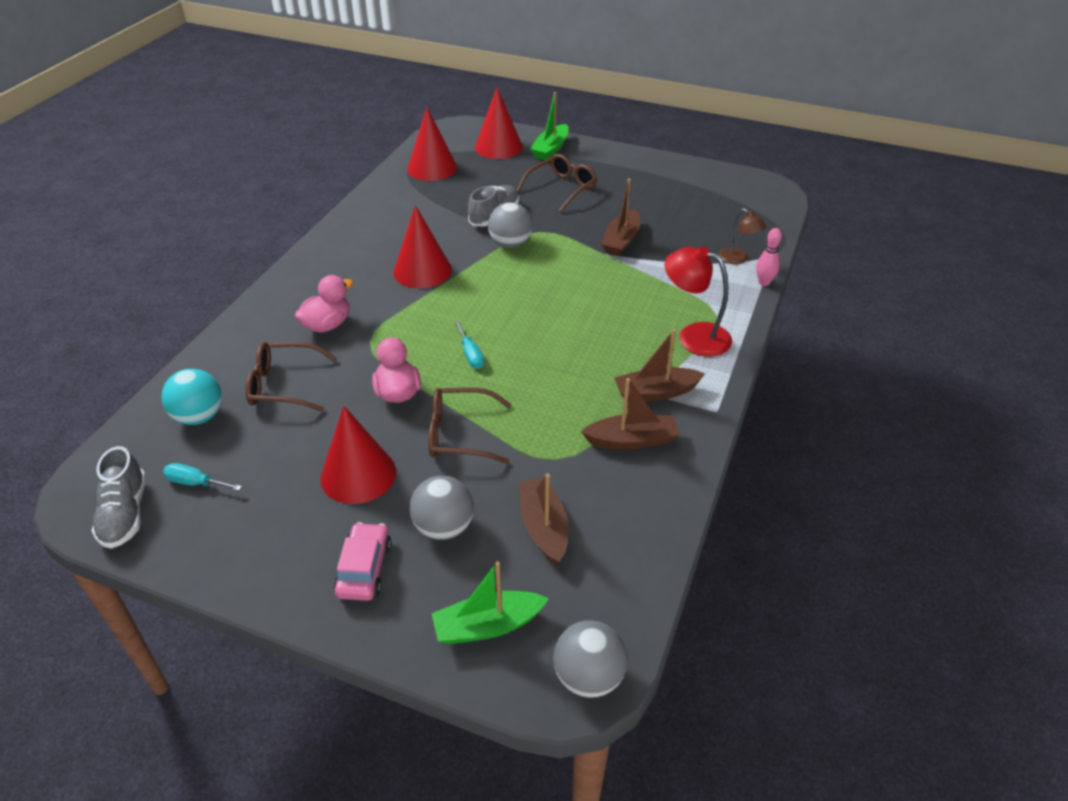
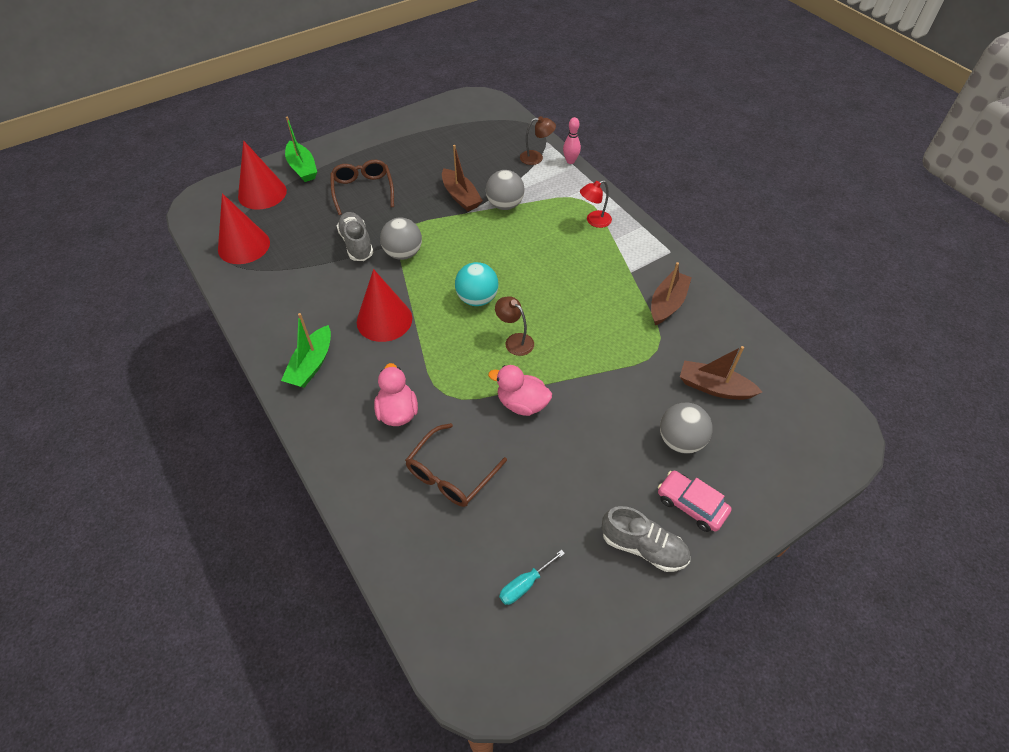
camera: 55 degrees left, 10 degrees up
(125, 513) = (525, 653): grey shoe -> grey shoe (643, 547)
(199, 416) = (441, 552): turquoise ball -> turquoise ball (477, 299)
(358, 474) = (594, 468): red cone -> none
(459, 434) = (595, 388): brown glasses -> none
(471, 355) = (514, 341): turquoise screwdriver -> brown lamp
(488, 625) = (779, 458): green boat -> green boat (311, 364)
(588, 676) = (843, 427): grey ball -> grey ball (505, 205)
(656, 392) = (632, 268): brown boat -> none
(694, 336) = (594, 221): red lamp -> red lamp, size x0.62

